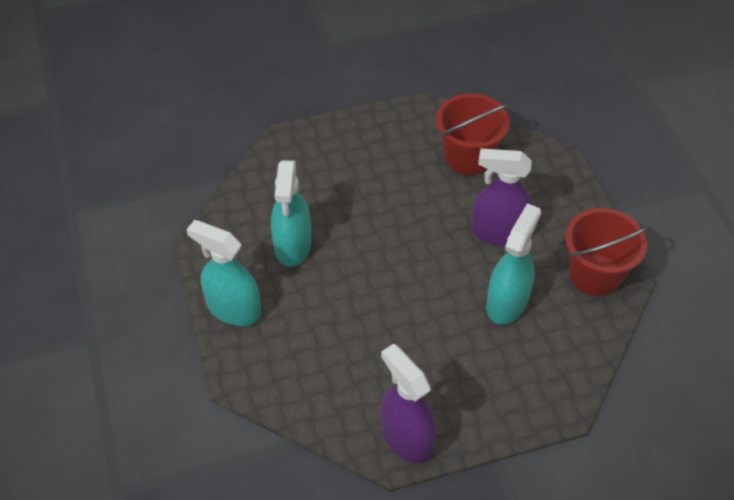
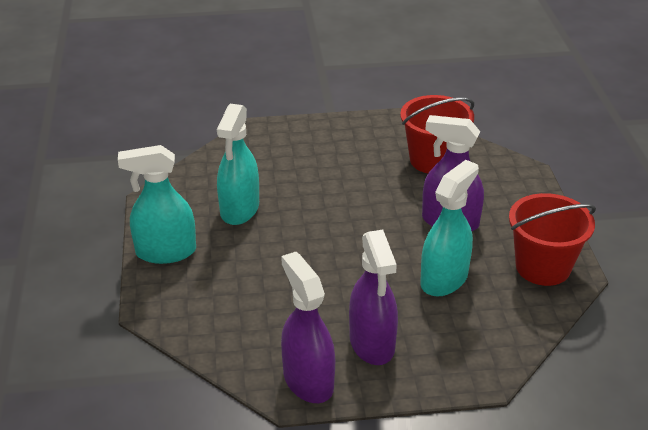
camera: 10 degrees right, 15 degrees down
(233, 309) = (165, 252): turquoise spray bottle -> turquoise spray bottle turned 45 degrees counterclockwise
(456, 387) = (372, 343): none -> purple spray bottle

